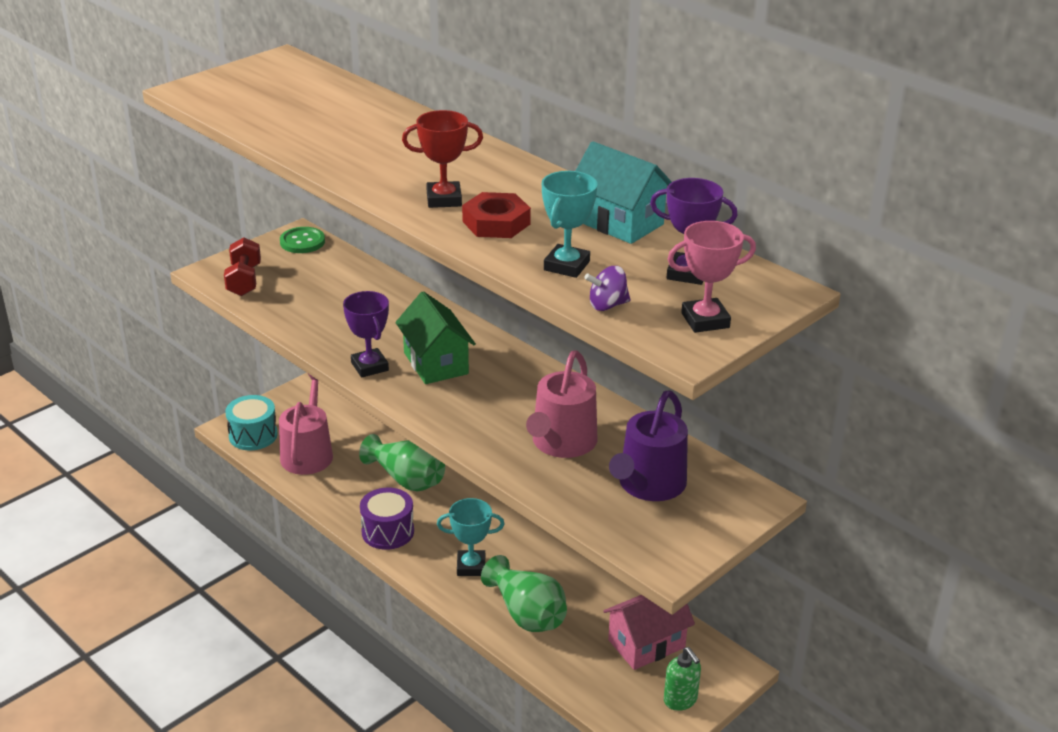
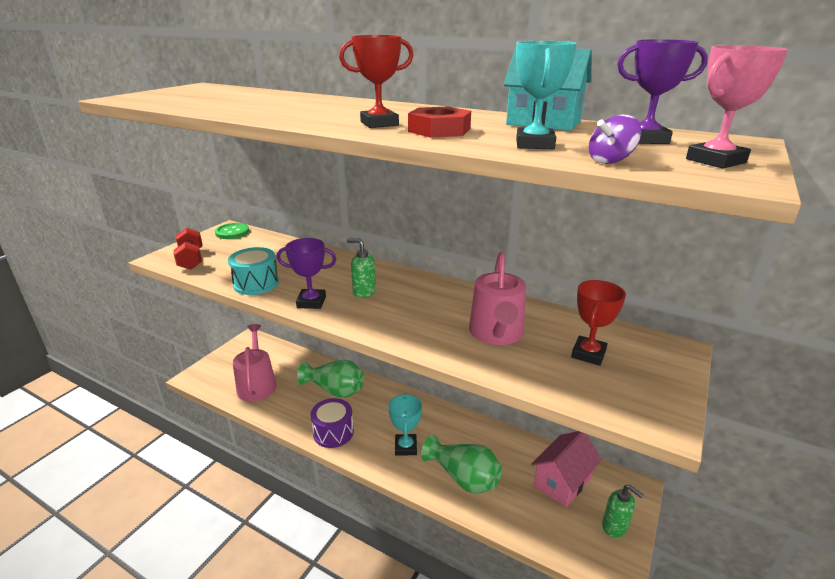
camera: 15 degrees left, 5 degrees down
(253, 435) = (212, 379): turquoise drum -> turquoise drum (256, 284)
(369, 366) = (311, 302): purple trophy -> purple trophy turned 45 degrees counterclockwise
(436, 363) = (364, 292): green house -> green soap dispenser
(471, 566) = (405, 447): turquoise trophy -> turquoise trophy turned 75 degrees counterclockwise
(648, 485) = (588, 354): purple watering can -> red trophy

